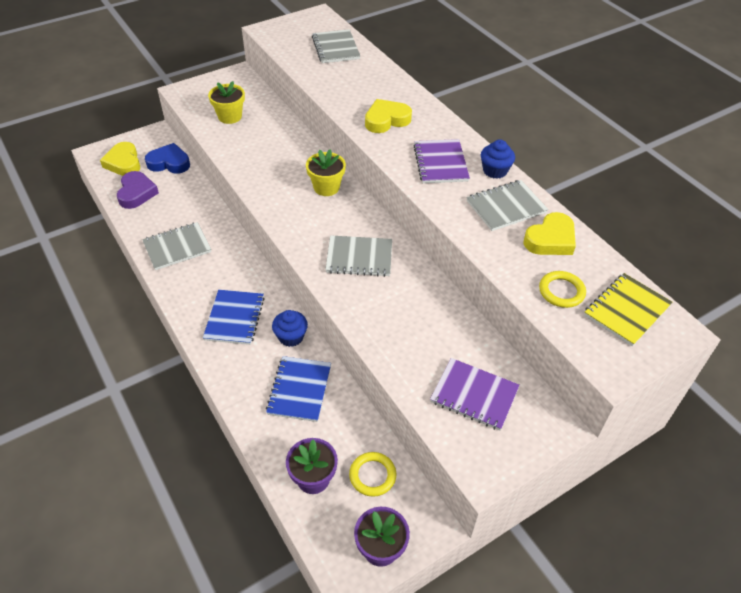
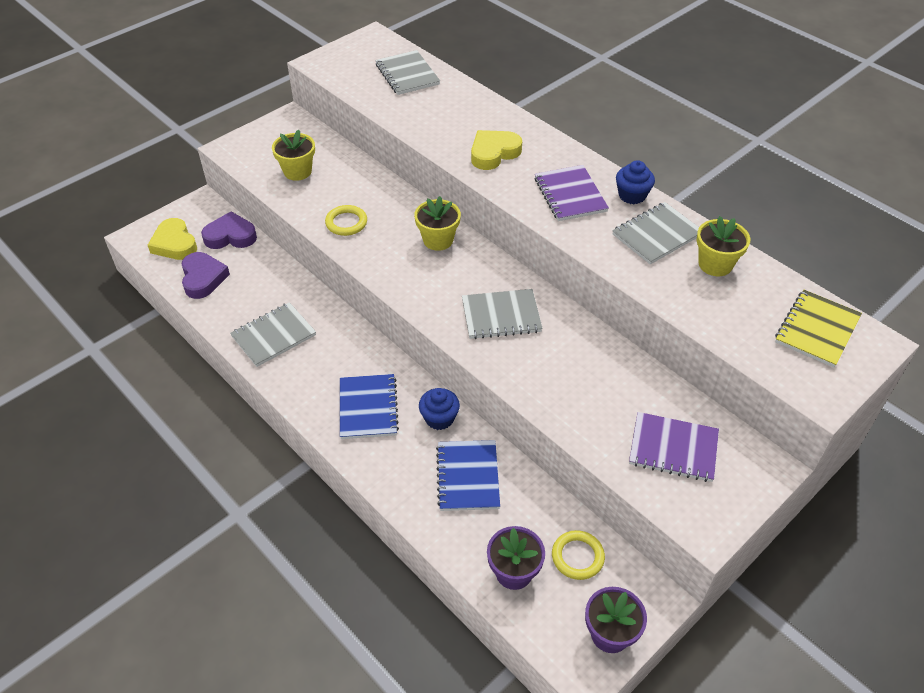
camera: 10 degrees left, 0 degrees up
(169, 163) = (230, 236): blue heart -> purple heart
(550, 239) = (715, 264): yellow heart -> yellow flower pot
(561, 291) = (744, 320): yellow ring -> yellow ring (346, 223)

